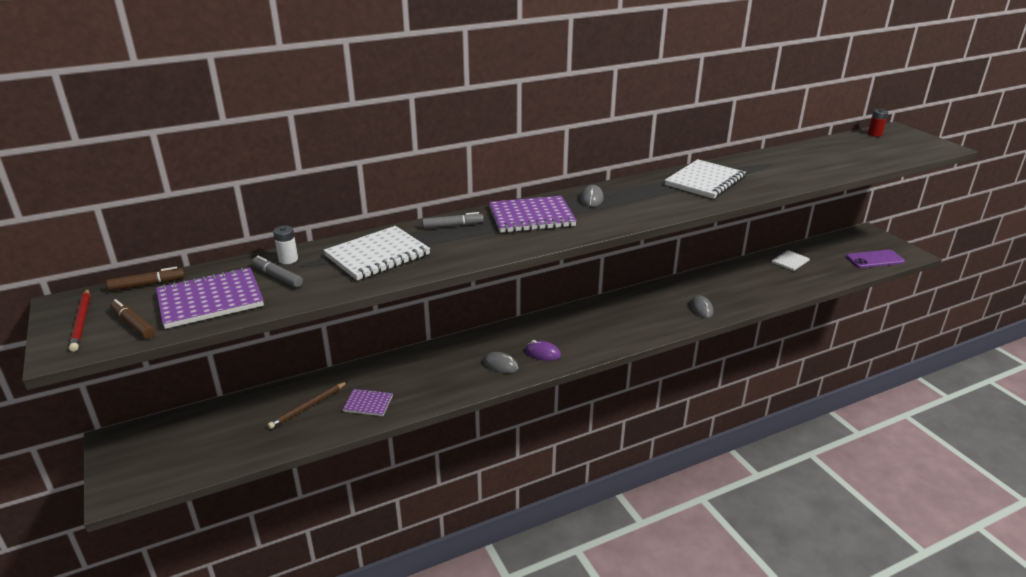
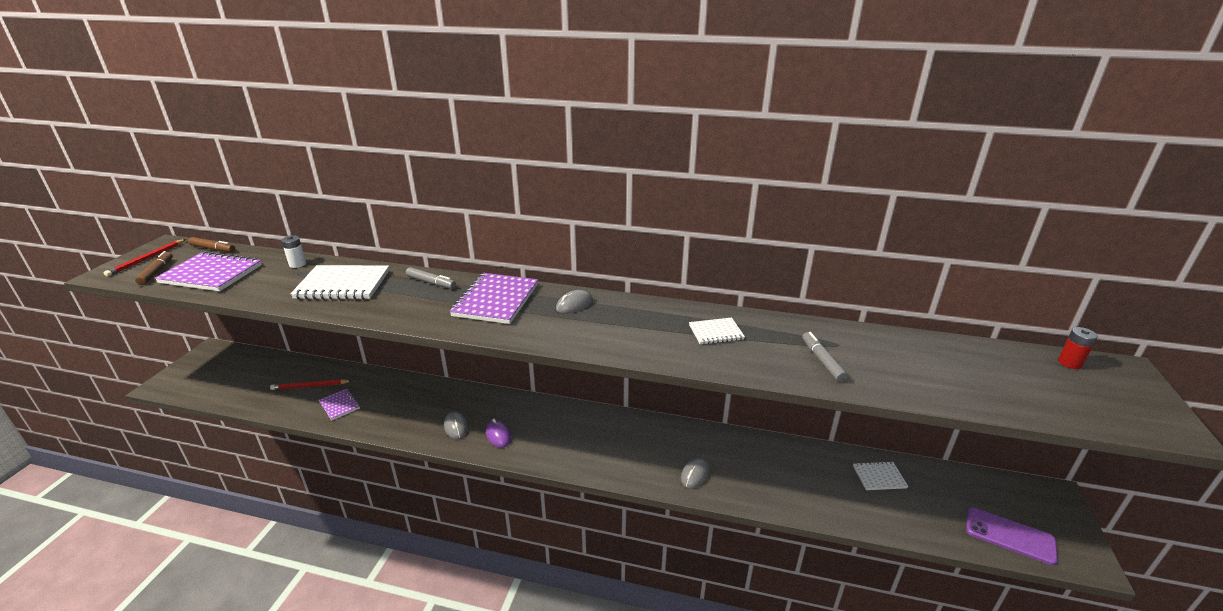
camera: 40 degrees right, 0 degrees up
(277, 277) = (268, 274): grey marker -> grey marker (822, 361)
(308, 407) = (310, 386): brown pencil -> red pencil
(531, 217) = (496, 300): purple notebook -> purple notebook turned 75 degrees clockwise
(704, 181) = (716, 332): white notebook -> white notebook, size x0.53

